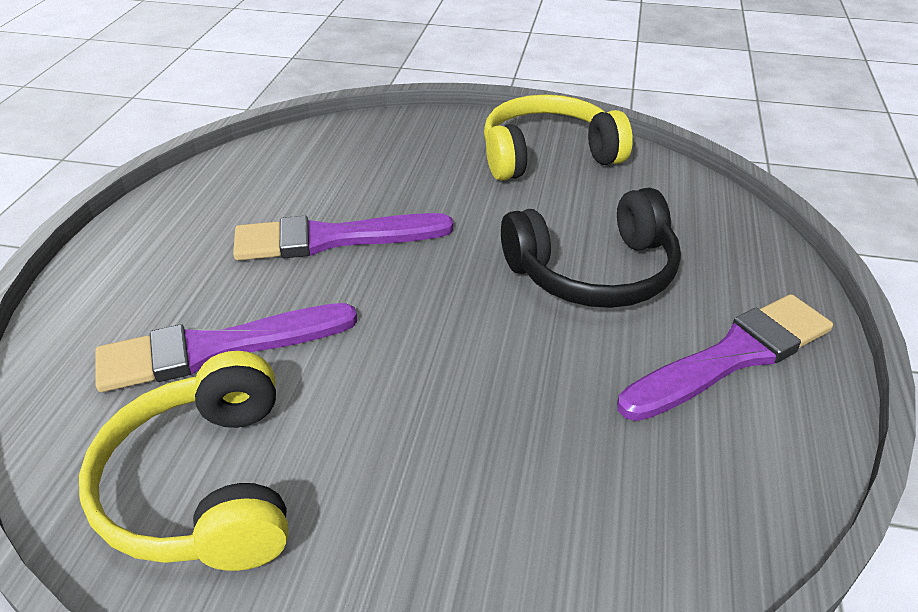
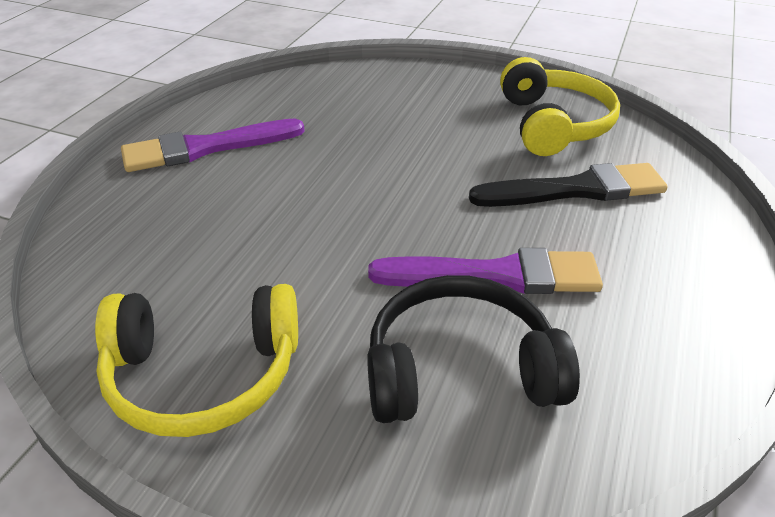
camera: 170 degrees left, 0 degrees up
(216, 349) = (576, 190): purple brush -> black brush
(594, 272) = (257, 213): black headphones -> black headphones (460, 370)

